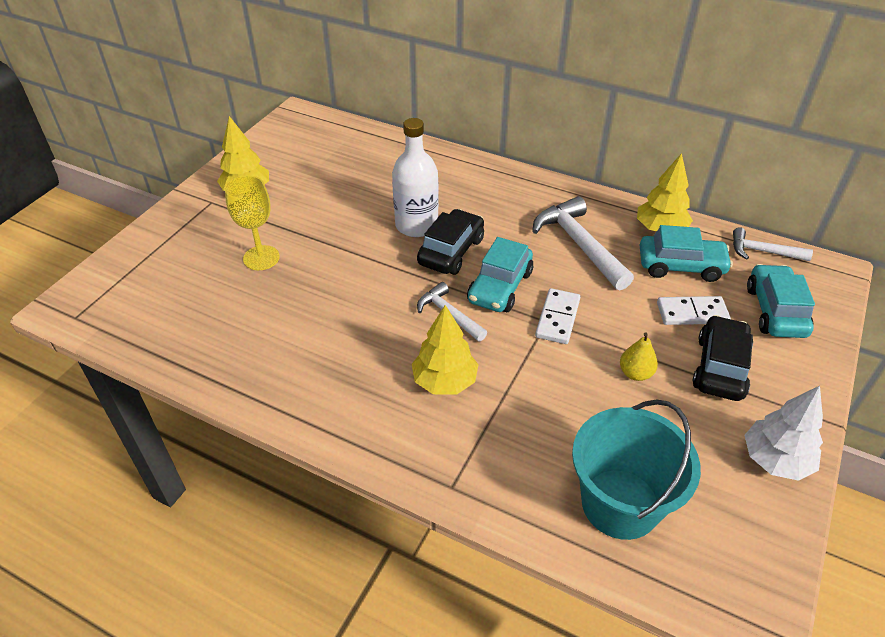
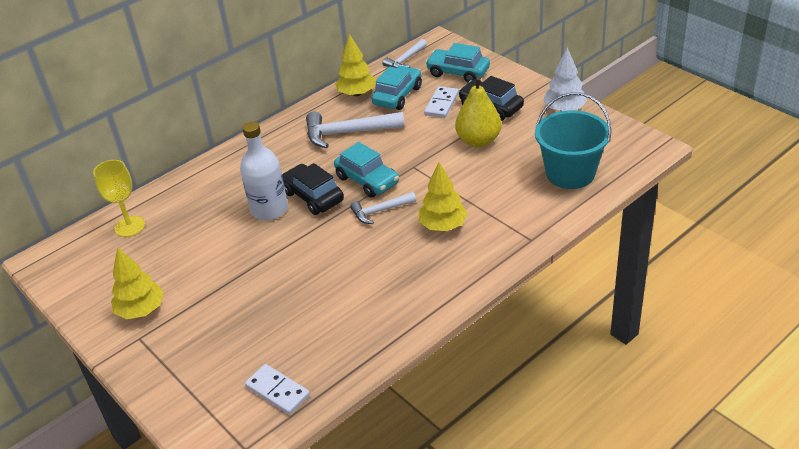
camera: 65 degrees left, 5 degrees down
(261, 258) = (247, 309): yellow goblet -> yellow goblet (129, 226)
(557, 318) = (413, 161): white domino -> white domino (277, 391)
(635, 373) = (478, 141): yellow pear -> yellow pear, size x1.84

